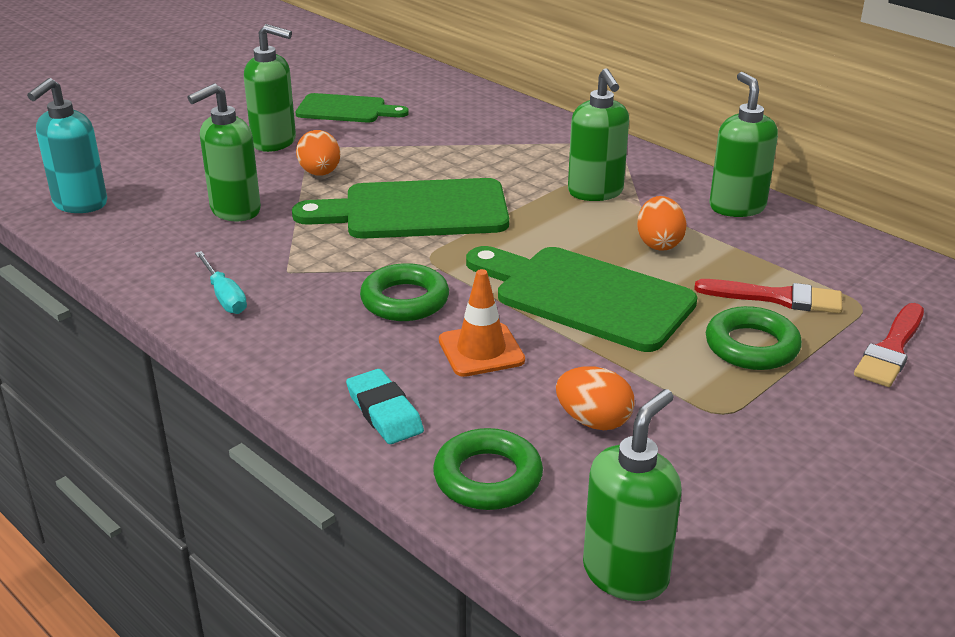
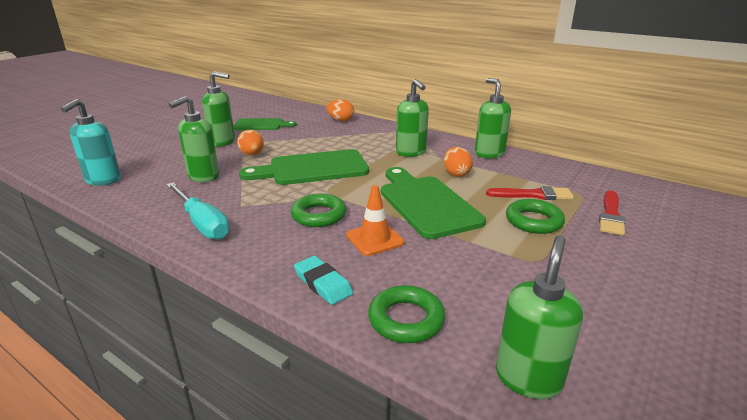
camera: 10 degrees left, 5 degrees down
(224, 296) = (202, 223): turquoise screwdriver -> turquoise screwdriver, size x1.69
(585, 296) = (426, 203): green cutting board -> green cutting board turned 45 degrees clockwise
(593, 421) = (461, 274): orange egg -> orange egg (341, 120)

